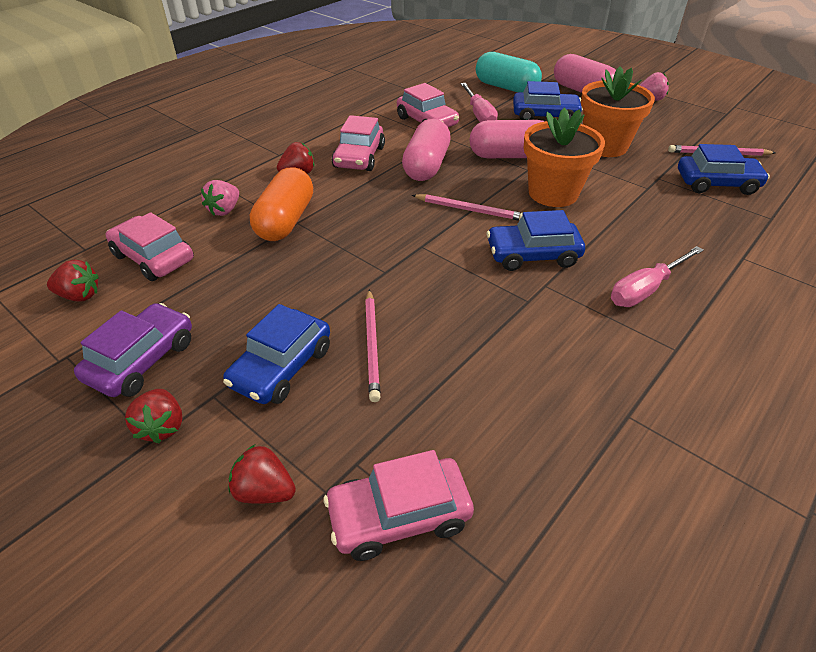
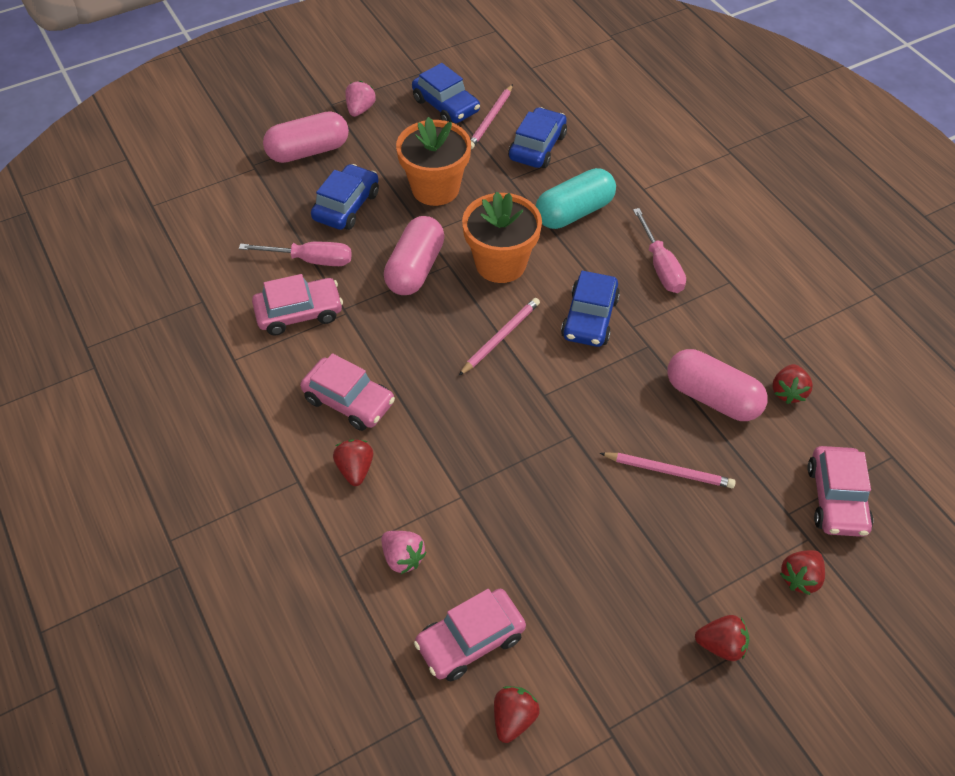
camera: 70 degrees left, 10 degrees up
(142, 360) = (634, 658): purple car -> none
(281, 367) = (675, 544): blue car -> blue car (446, 106)
(285, 221) = (451, 501): orange capsule -> none
(426, 166) = (400, 345): pink capsule -> pink capsule (712, 397)
(506, 87) = (256, 210): turquoise capsule -> turquoise capsule (574, 212)
(544, 434) = (788, 392): none -> red strawberry

